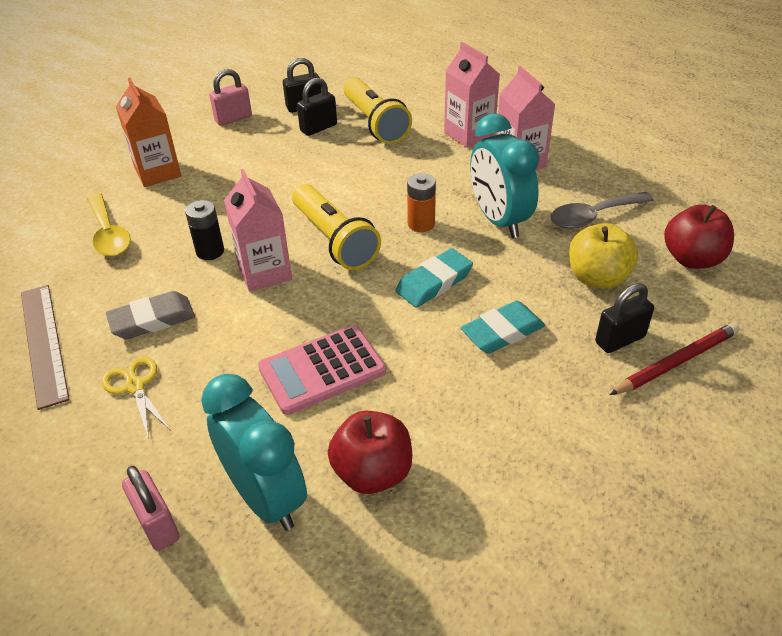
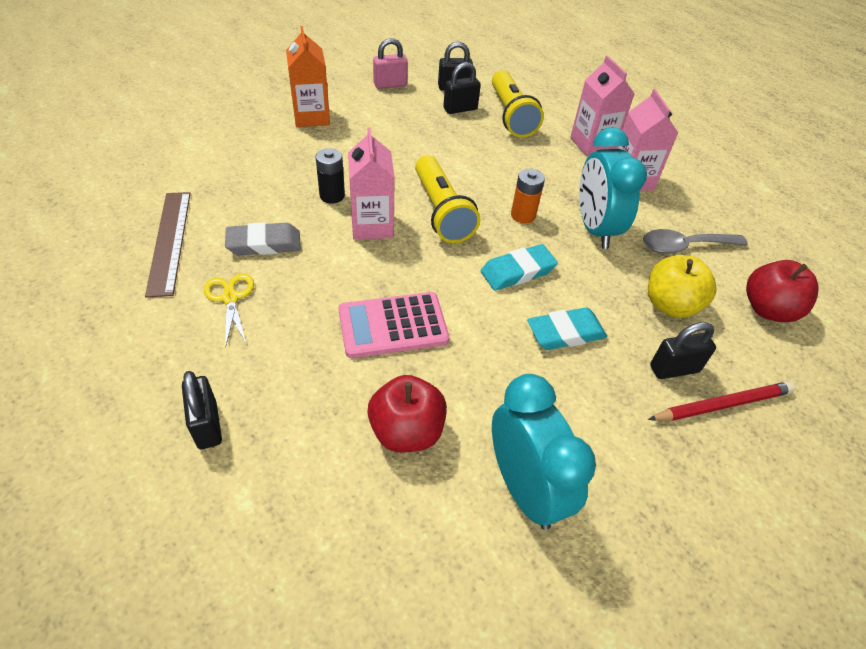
camera: 10 degrees right, 5 degrees up
(108, 234) = (253, 160): yellow spoon -> none
(157, 524) = (207, 425): pink padlock -> black padlock
(265, 497) = (306, 427): turquoise clock -> turquoise clock (524, 488)

